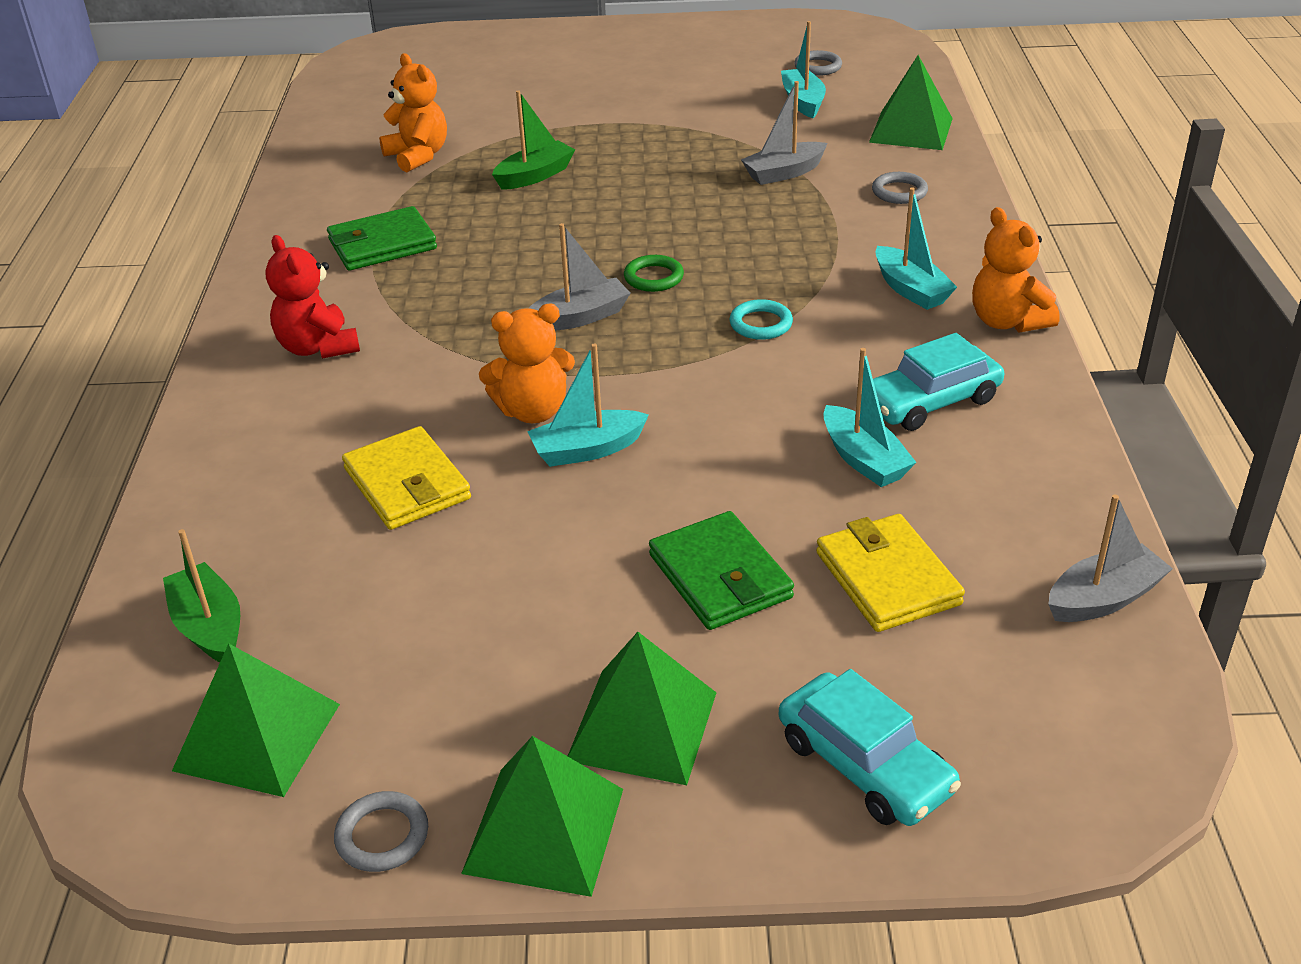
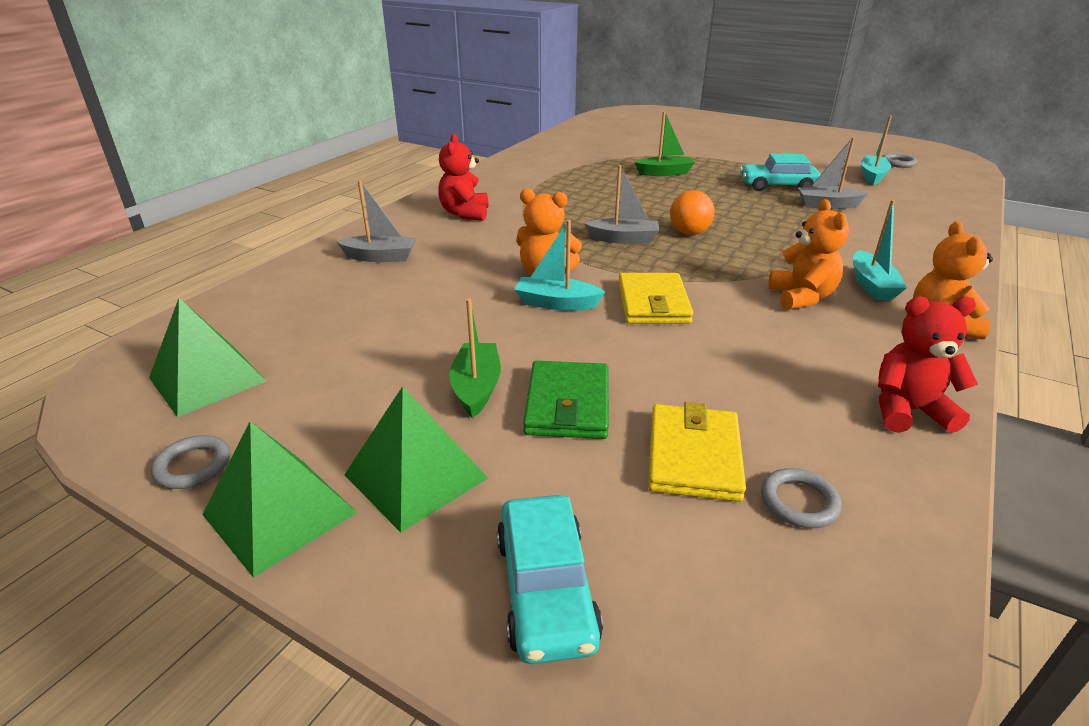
camera: 30 degrees right, 5 degrees down
(209, 627) = (257, 316): green boat -> green boat (476, 388)
(382, 244) = (548, 181): green wallet -> none
(407, 484) = (436, 286): yellow wallet -> yellow wallet (653, 303)
(418, 156) = (608, 152): orange teddy bear -> orange teddy bear (801, 297)
(653, 277) = (689, 233): green ring -> orange ball
(761, 324) = (739, 274): turquoise ring -> none
(864, 459) = (745, 372): turquoise boat -> none
(899, 192) = (907, 233): grey ring -> grey ring (799, 502)
(911, 130) = (943, 204): green pyramid -> none
(930, 401) = (832, 354): turquoise car -> turquoise car (777, 186)
(1037, 442) = (908, 411): none -> red teddy bear
(1103, 599) = (886, 556): grey boat -> grey boat (380, 257)

